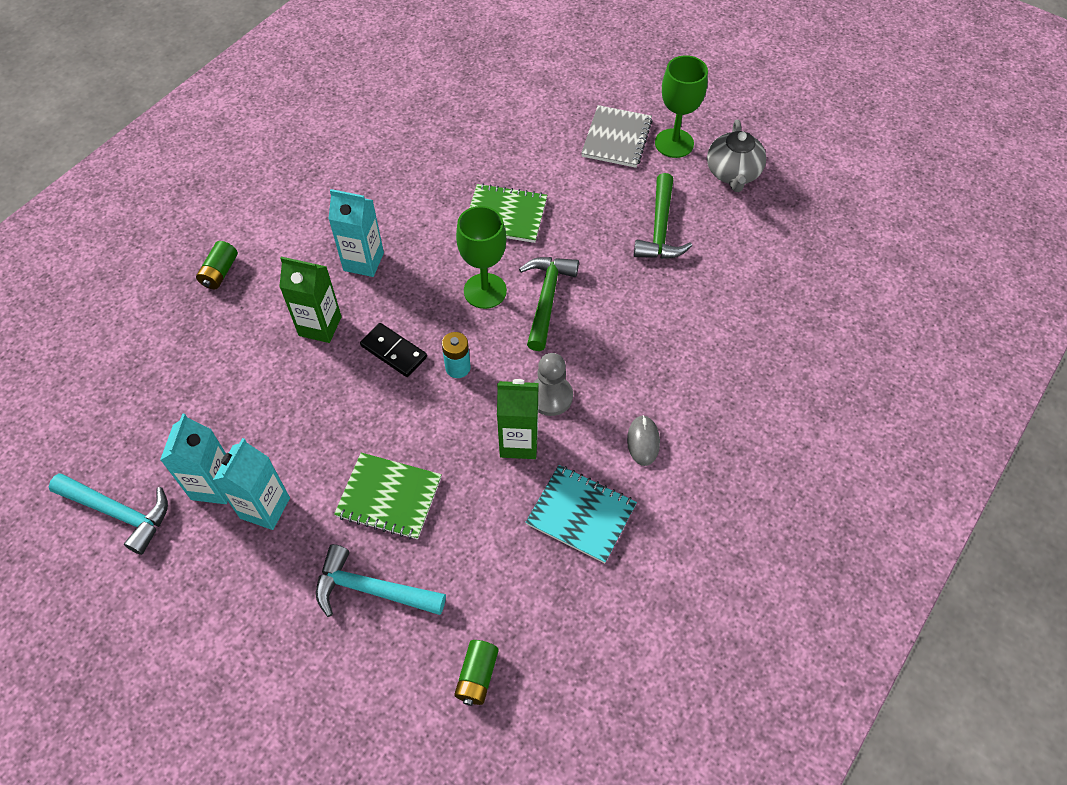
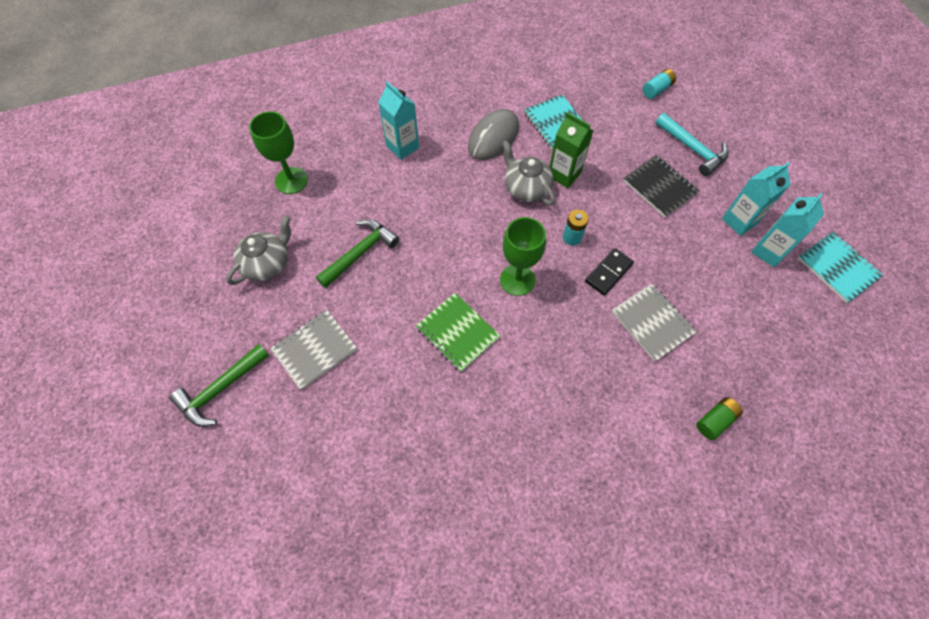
camera: 145 degrees left, 5 degrees up
(119, 513) = (837, 268): turquoise hammer -> turquoise notebook
(320, 326) = (652, 323): green carton -> grey notebook
(363, 261) = (592, 359): turquoise carton -> turquoise carton (402, 147)
(389, 497) = (659, 187): green notebook -> black notebook
(394, 351) = (608, 273): black domino -> black domino turned 60 degrees clockwise
(477, 676) = (657, 90): green battery -> turquoise battery
(547, 298) = (480, 249): green hammer -> green hammer (220, 389)
(551, 396) = (526, 188): grey pawn -> grey teapot
(643, 441) = (493, 137): grey mouse -> grey mouse, size x1.88
(674, 143) = (278, 316): green goblet -> green goblet (291, 180)

